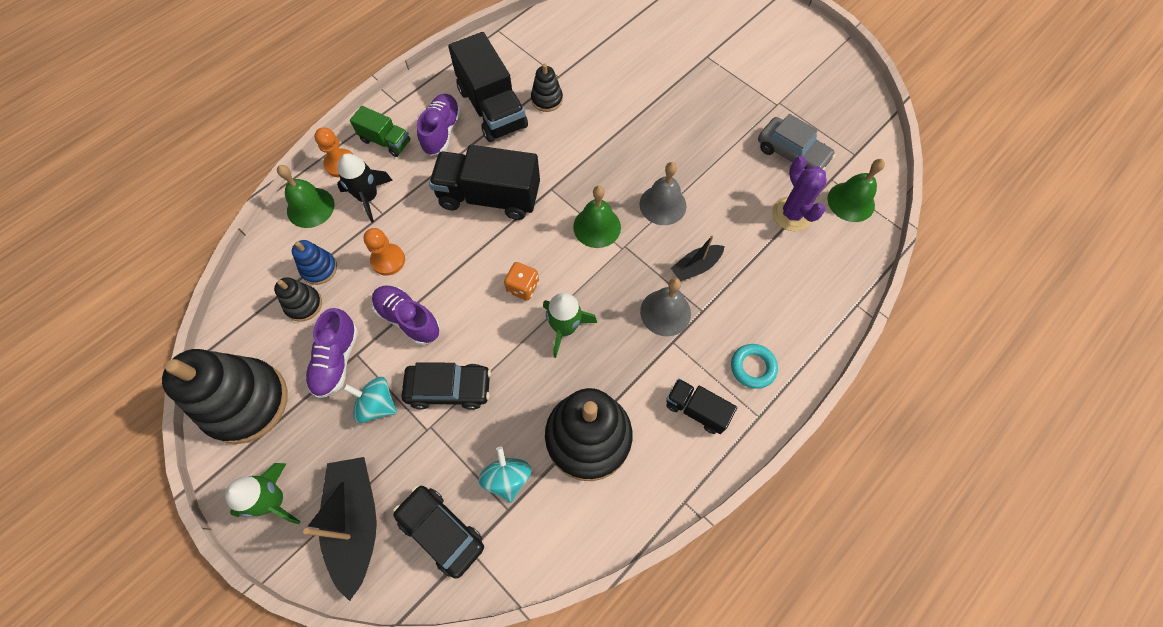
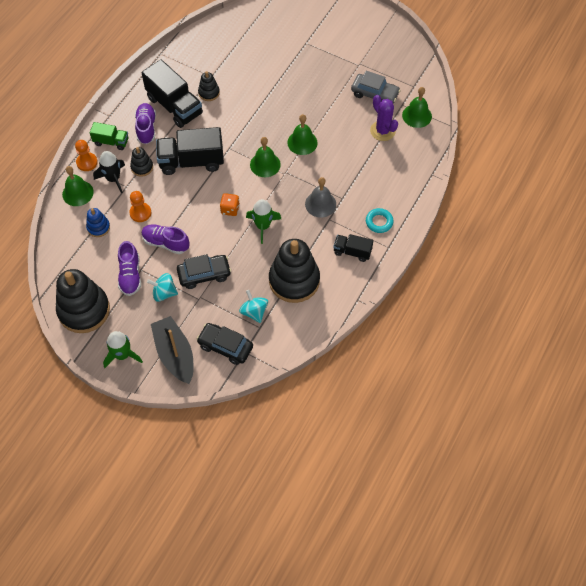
camera: 15 degrees left, 5 degrees down
(304, 304) = (97, 250): black stacking toy -> black stacking toy (142, 167)
(662, 205) = (302, 142): grey bell -> green bell
(696, 267) = (332, 174): black boat -> none

